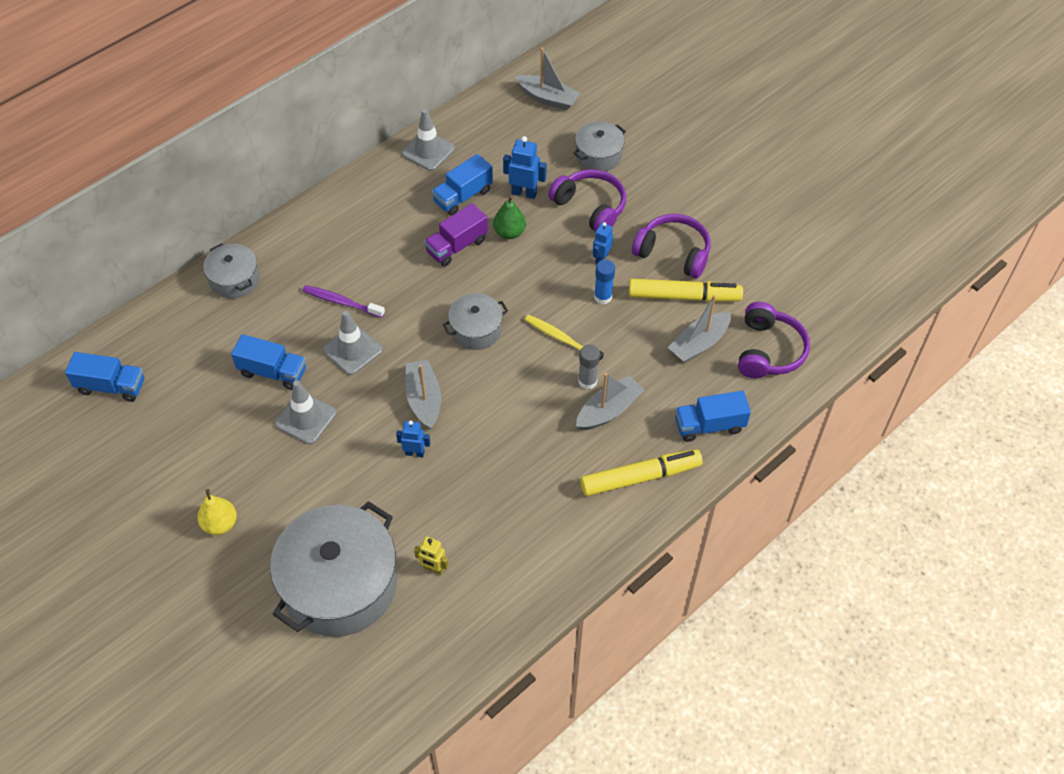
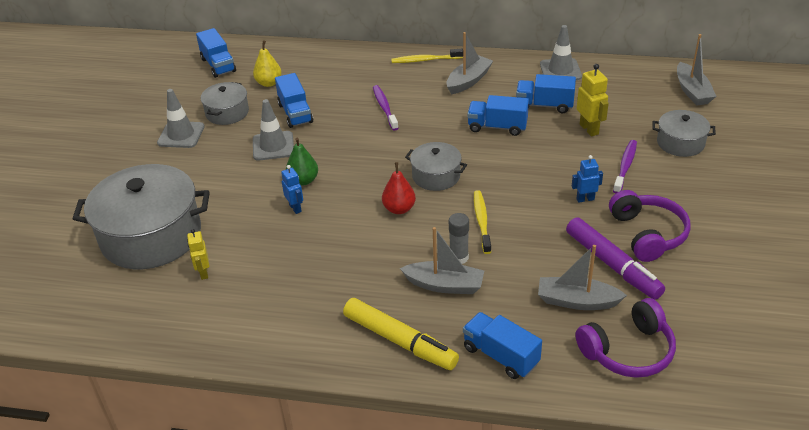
camera: 55 degrees right, 15 degrees down
(220, 524) = (155, 159): yellow pear -> yellow pear (269, 83)
(234, 279) = (349, 60): grey pot -> grey pot (227, 112)
(302, 226) = (425, 60): none -> yellow toothbrush
(352, 350) = (351, 134): grey traffic cone -> grey traffic cone (181, 135)
(424, 399) = (346, 186): grey boat -> grey boat (468, 81)
(457, 246) = (497, 127): purple truck -> blue truck
(491, 381) = (399, 209): none -> red pear
(509, 232) = (543, 142): green pear -> green pear (303, 180)
(524, 193) = (589, 129): blue robot -> yellow robot
(590, 207) = (625, 166): purple headphones -> purple toothbrush
(603, 297) = (549, 220): blue glue stick -> none
(684, 296) = (612, 265): yellow marker -> purple marker

